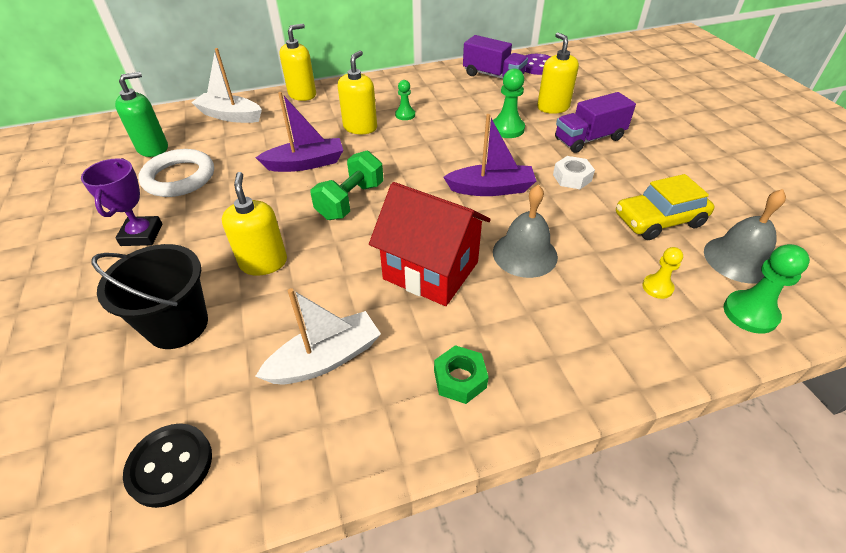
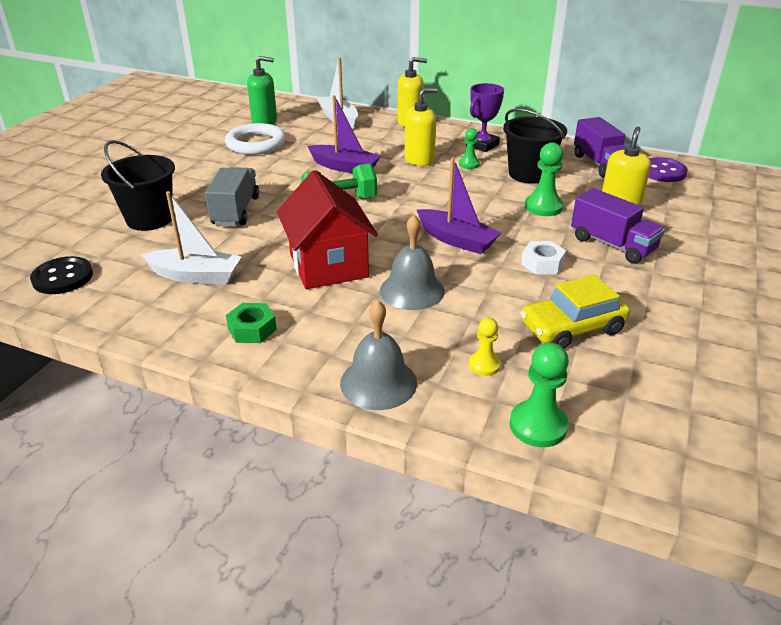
camera: 40 degrees right, 10 degrees down
(142, 235) = (194, 166): purple trophy -> purple trophy (482, 145)
(263, 262) = (236, 211): yellow soap dispenser -> grey truck
(459, 105) = (529, 174): none -> black bucket
(589, 139) = (612, 245): purple truck -> purple truck turned 150 degrees counterclockwise
(659, 220) = (572, 328): yellow car -> yellow car turned 45 degrees counterclockwise
(738, 259) = (601, 390): grey bell -> grey bell (378, 382)

